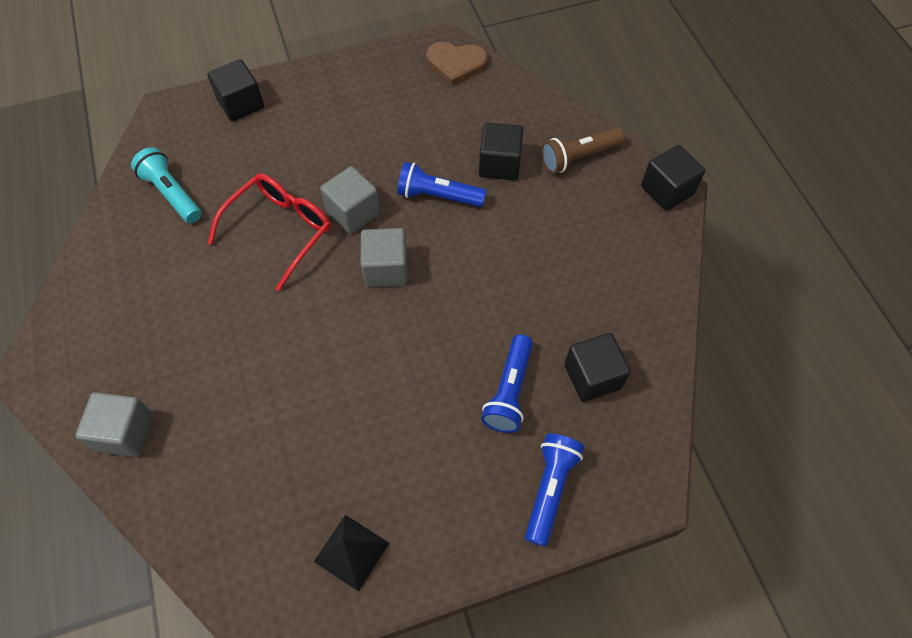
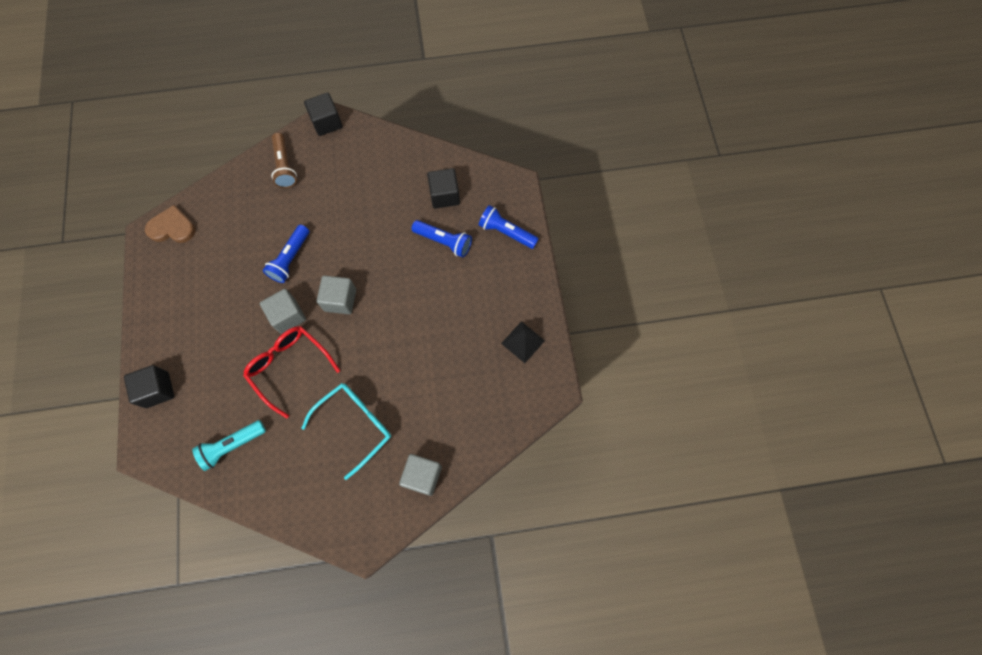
camera: 80 degrees left, 10 degrees up
(200, 327) = (355, 425): none -> turquoise glasses
(456, 64) = (172, 227): brown heart -> brown heart turned 105 degrees counterclockwise
(499, 164) = (275, 215): black cube -> none

